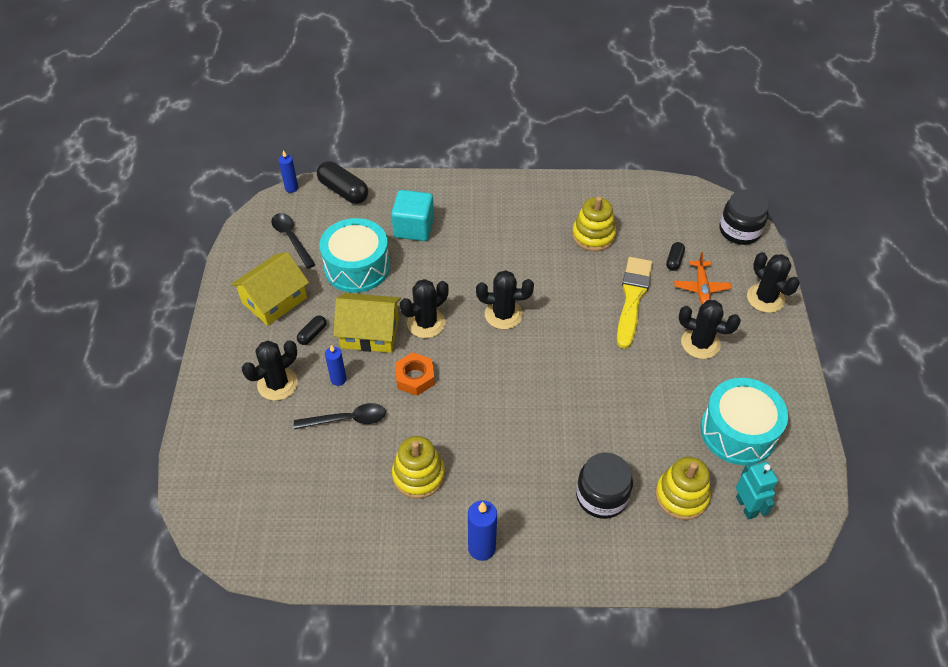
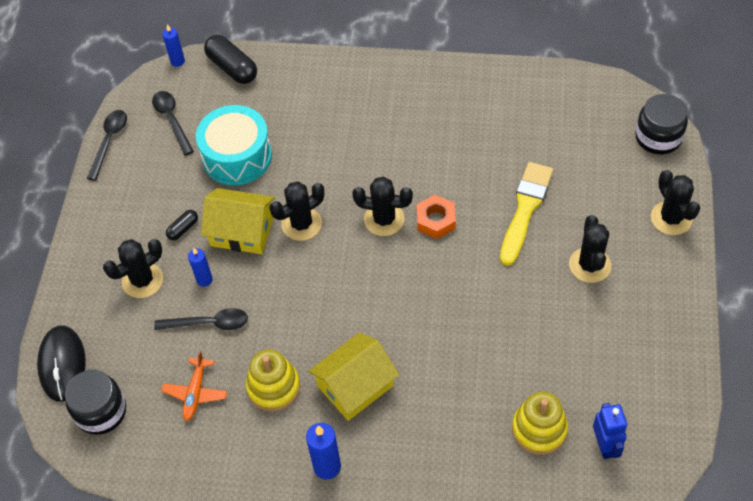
camera: 10 degrees right, 5 degrees up
(204, 469) = (62, 364): none -> black mouse
(233, 260) = (109, 141): none -> black spoon
(274, 300) = (148, 189): yellow house -> yellow house (355, 386)
(414, 228) = (302, 114): turquoise cube -> none
(415, 377) = (282, 283): orange nut -> orange nut (436, 220)
(593, 235) = (494, 134): yellow stacking toy -> none
(601, 496) = (456, 423): black jar -> black jar (101, 411)
(674, 260) = (578, 168): black capsule -> none
(700, 343) = (589, 265): black cactus -> black cactus turned 60 degrees clockwise
(701, 287) = (602, 201): orange plane -> orange plane (195, 393)
(738, 432) = (612, 365): turquoise drum -> none
(746, 506) = (605, 445): turquoise robot -> blue robot

